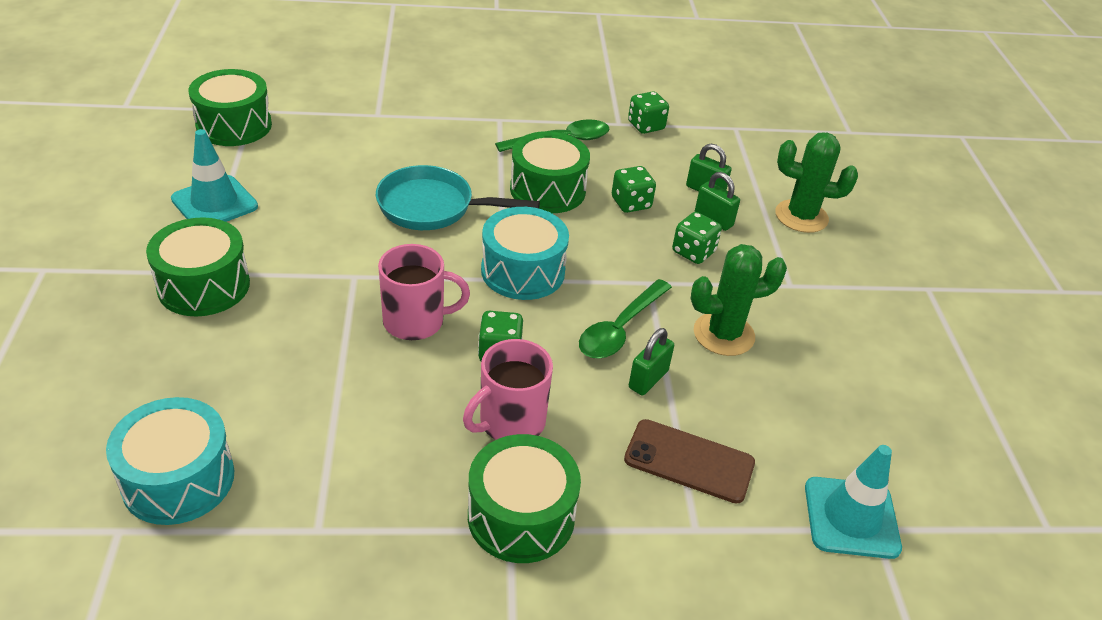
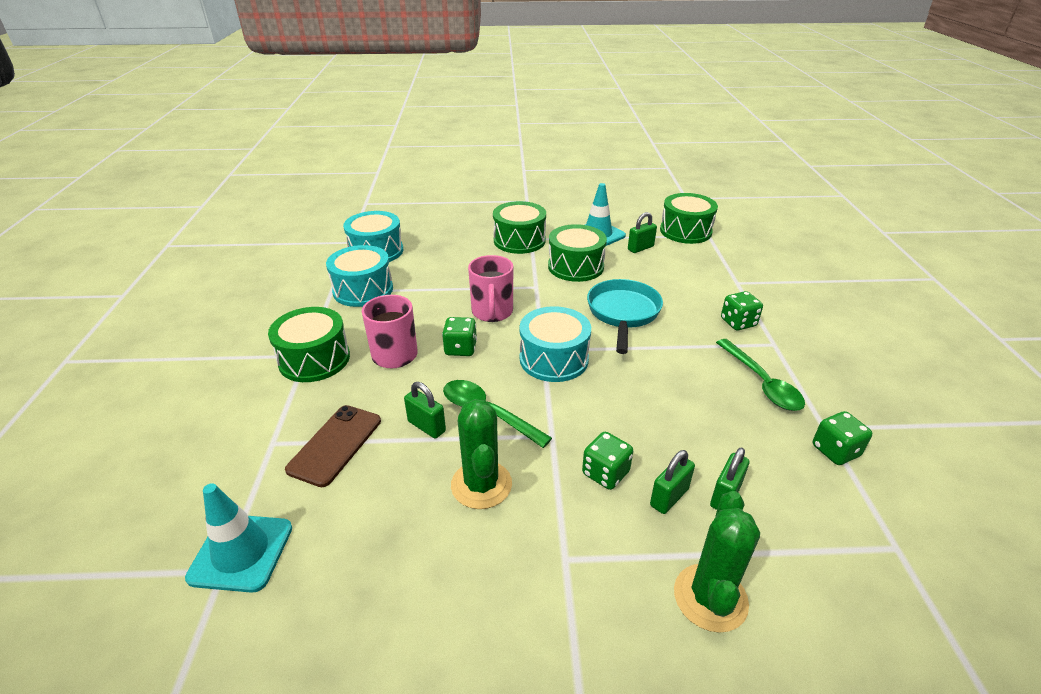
camera: 95 degrees right, 5 degrees down
(270, 170) = (640, 248): none -> green padlock
(324, 481) = (363, 290): none -> turquoise drum
(547, 190) = (672, 373): green drum -> green drum (575, 266)
(631, 203) = (673, 429): green dice -> green dice (738, 323)

